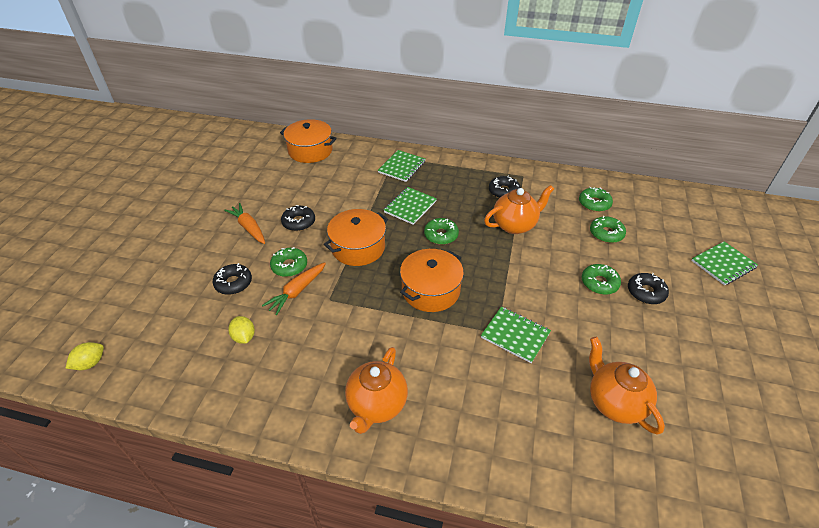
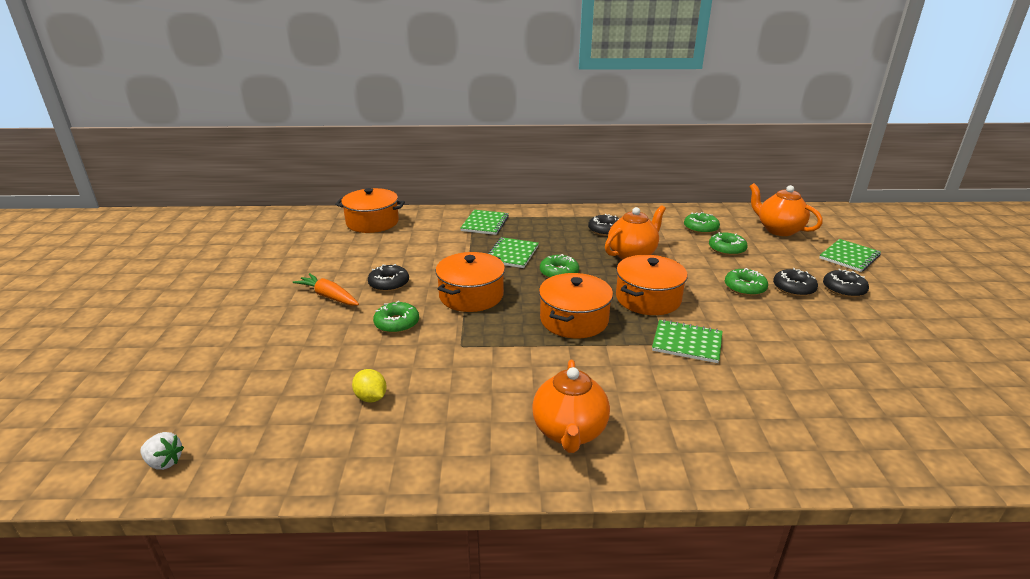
camera: 15 degrees left, 15 degrees down
(90, 363) = (164, 462): yellow lemon -> white strawberry
(233, 283) = (333, 349): black donut -> black donut (844, 289)
(297, 291) = (418, 344): orange carrot -> none
(505, 279) = (648, 298): none -> orange pot
(614, 402) = (822, 381): orange teapot -> orange teapot (778, 230)

